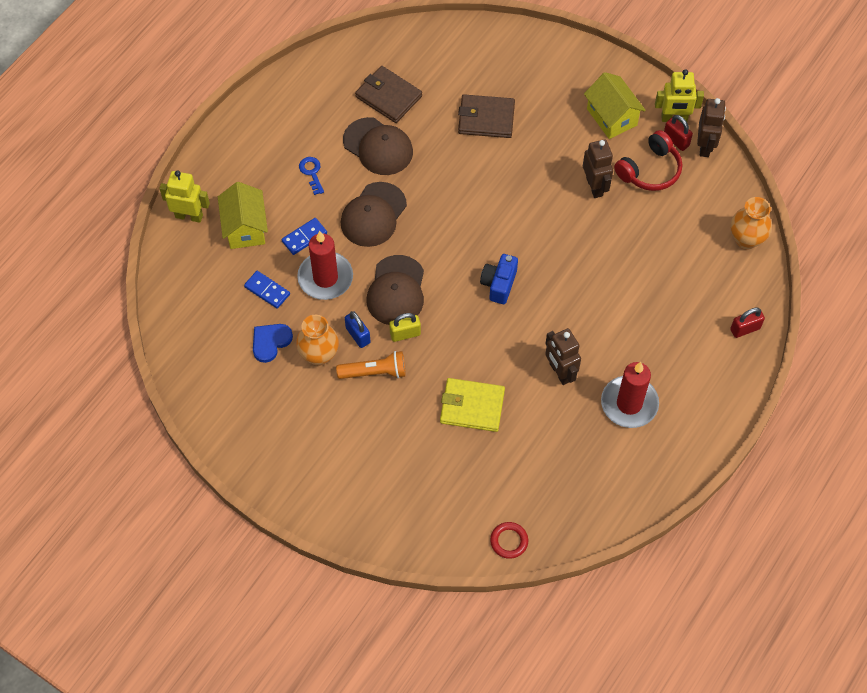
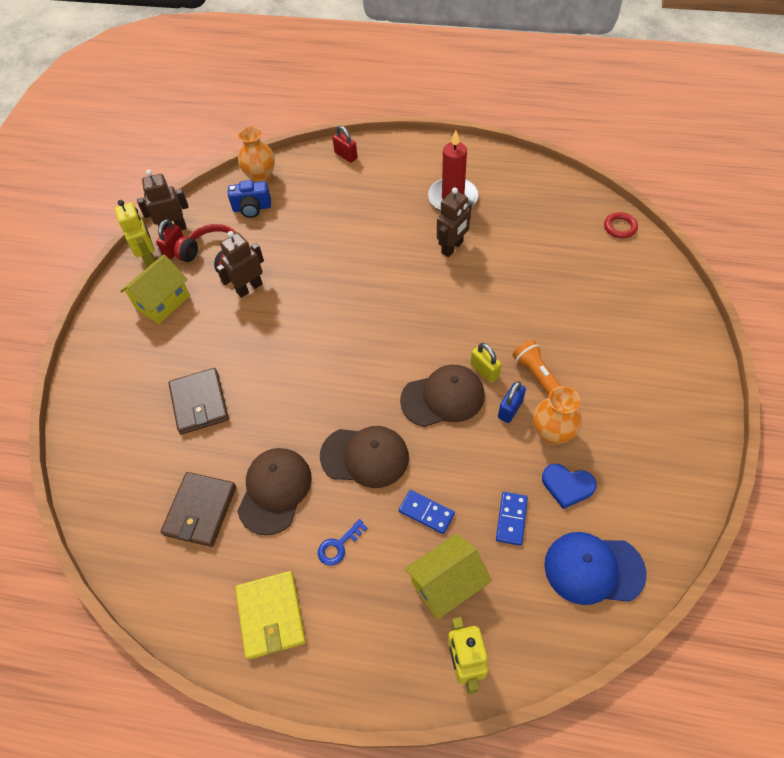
camera: 110 degrees left, 5 degrees down
(201, 325) = (593, 569): none -> blue cap
(325, 278) = (464, 468): red candle -> none
(472, 406) = (523, 293): yellow wallet -> yellow wallet (271, 615)
(499, 284) = (390, 320): blue camera -> blue camera (252, 208)

